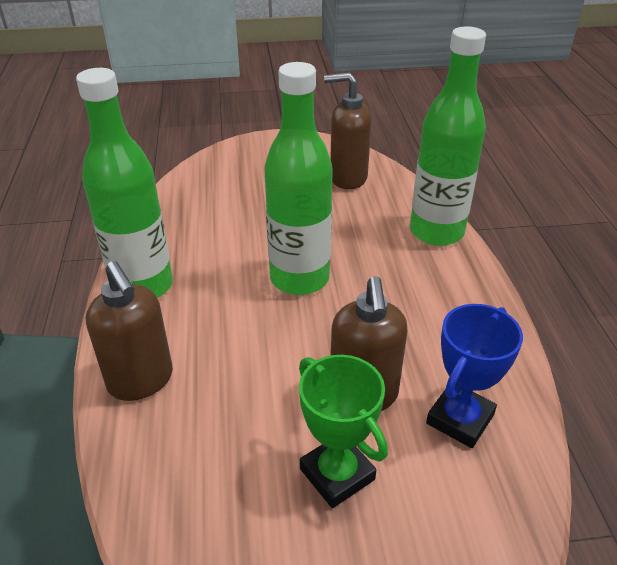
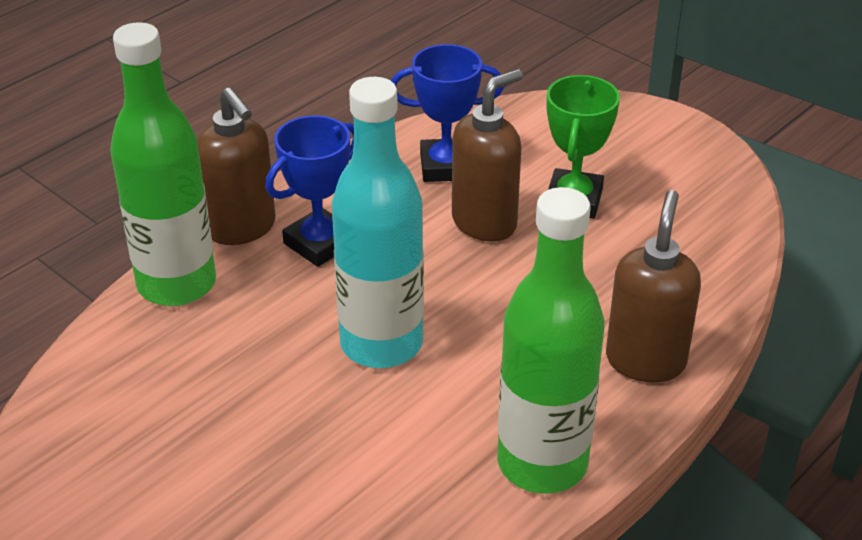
camera: 130 degrees left, 0 degrees up
(299, 279) = (381, 344): green bottle -> turquoise bottle
(347, 178) = (111, 423): brown soap dispenser -> brown soap dispenser (242, 228)
(422, 301) = (319, 243): none -> blue trophy

